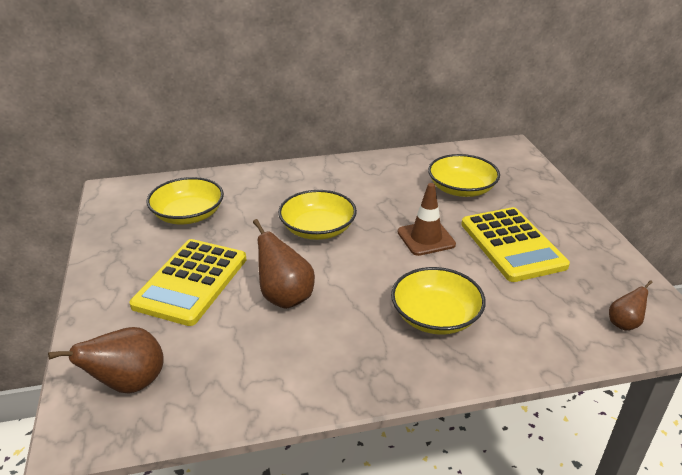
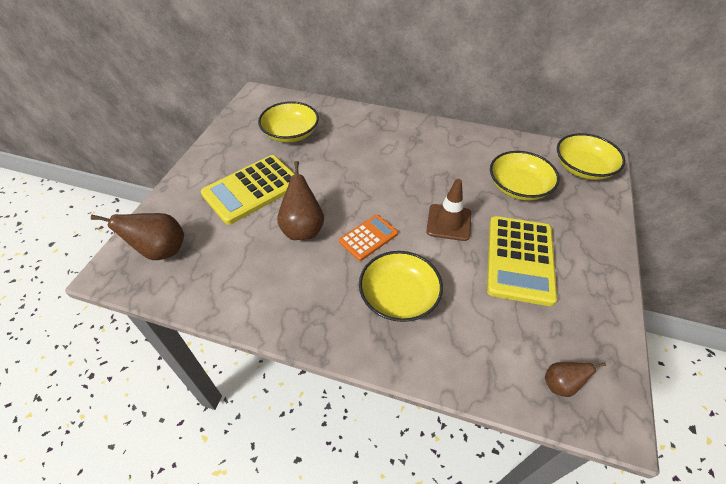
camera: 30 degrees right, 15 degrees up
(317, 229) = (370, 180): yellow bowl -> yellow bowl (583, 168)
(361, 279) = (368, 237): none -> orange calculator

